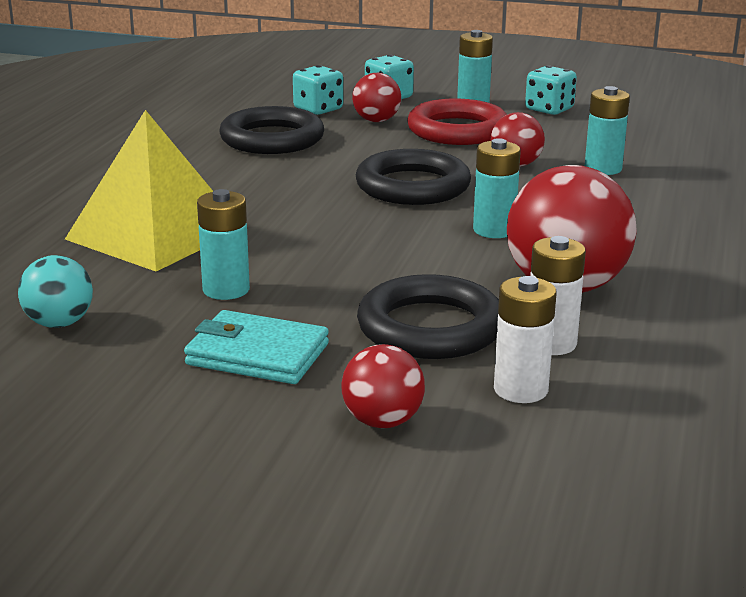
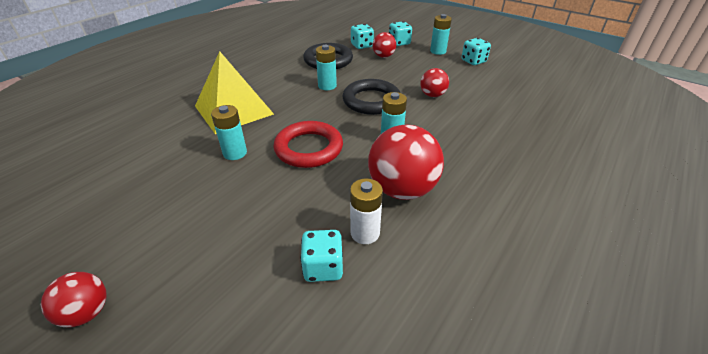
camera: 20 degrees right, 15 degrees up
(59, 323) = (148, 159): turquoise ball -> none
(257, 354) = (214, 202): turquoise wallet -> none
(382, 421) = (234, 272): red ball -> red ball (87, 312)
(430, 328) = (310, 204): black ring -> none
(458, 130) = (418, 68): red ring -> red ring (309, 148)
(520, 389) = (323, 267): white battery -> turquoise dice
(603, 169) = (477, 105): turquoise battery -> turquoise battery (327, 86)

